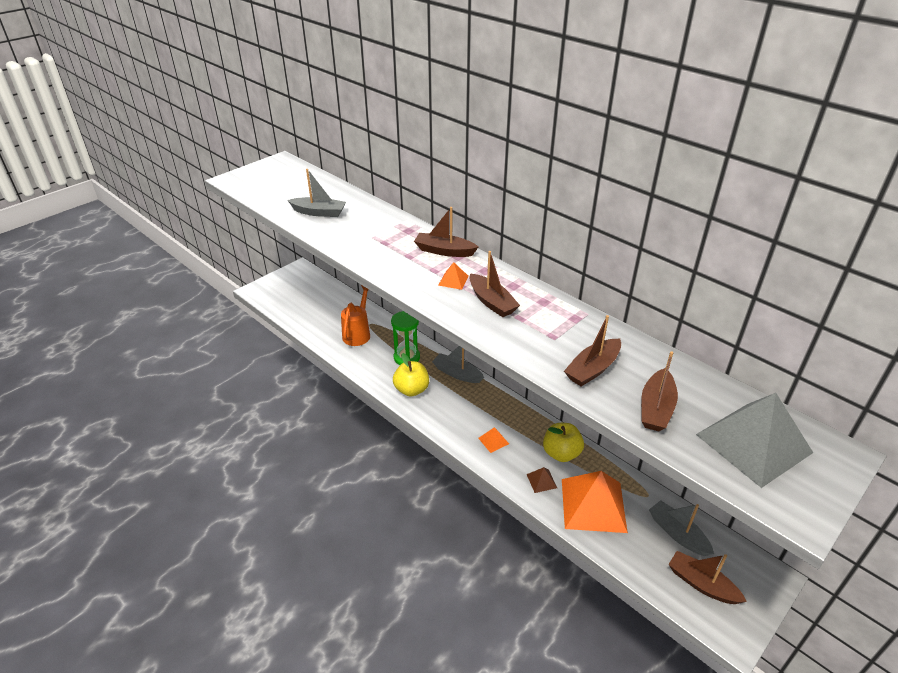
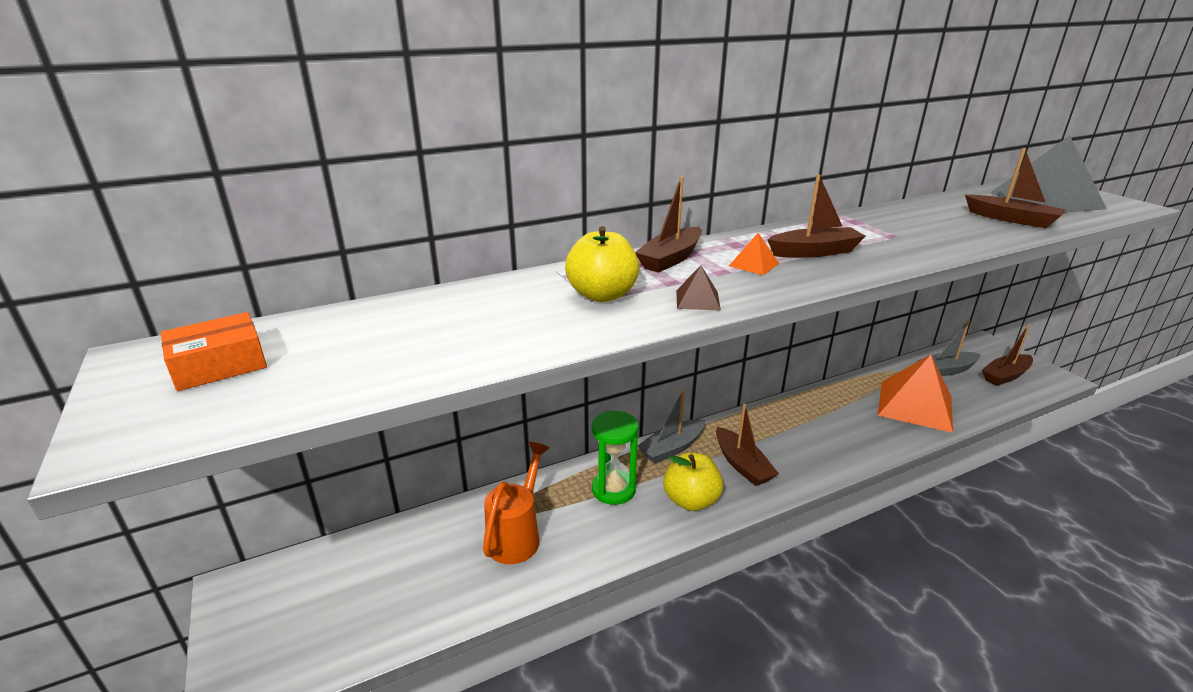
camera: 70 degrees left, 10 degrees down
(280, 176) = (219, 365): none -> orange box
(319, 212) = (450, 337): grey boat -> none
(358, 333) = (517, 535): orange watering can -> orange watering can turned 75 degrees clockwise
(493, 441) = (811, 448): orange pyramid -> none
(541, 481) = (881, 429): brown pyramid -> brown pyramid (697, 300)
(561, 453) = (837, 405): yellow apple -> yellow apple (602, 295)
(592, 369) = (953, 230): brown boat -> brown boat (742, 465)

